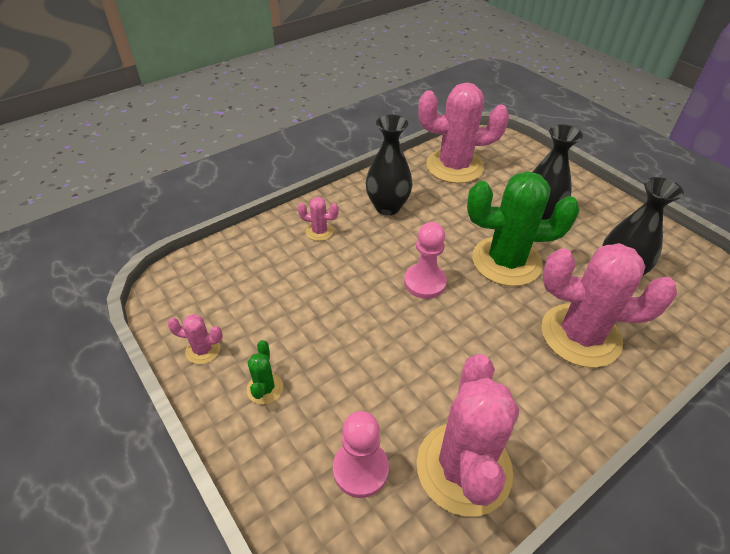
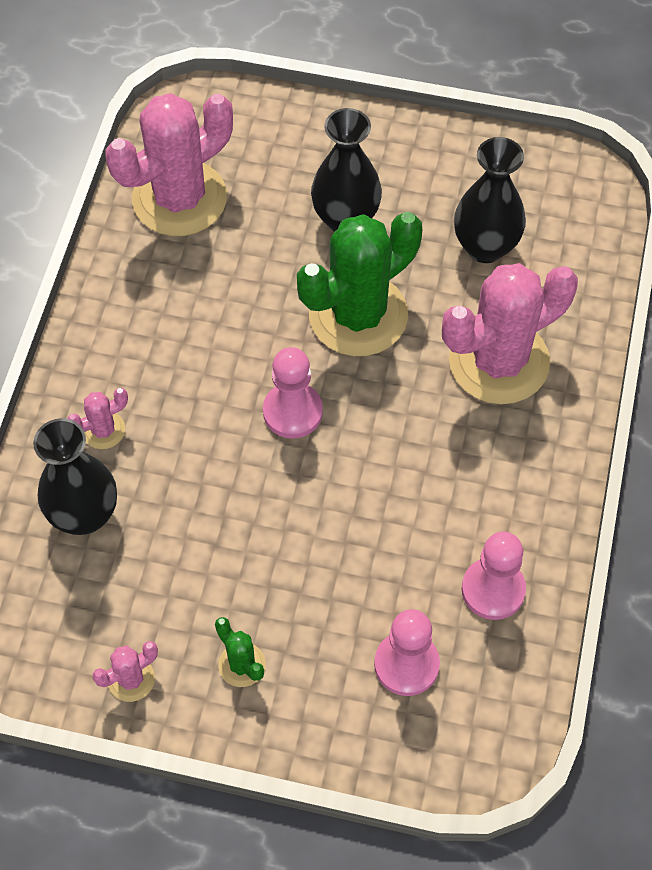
camera: 40 degrees left, 15 degrees up
(387, 207) = (152, 330): black vase -> black vase (84, 515)
(464, 468) = (493, 590): pink cactus -> pink pawn

